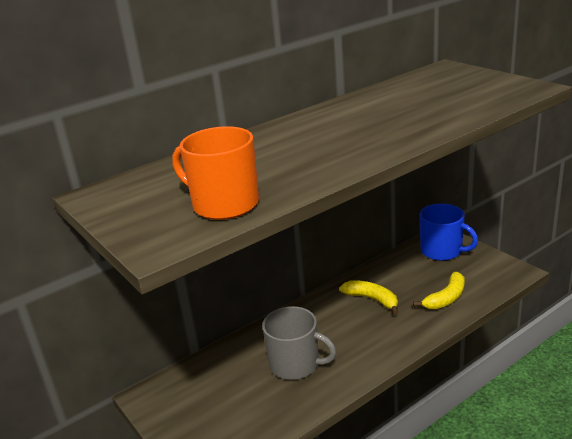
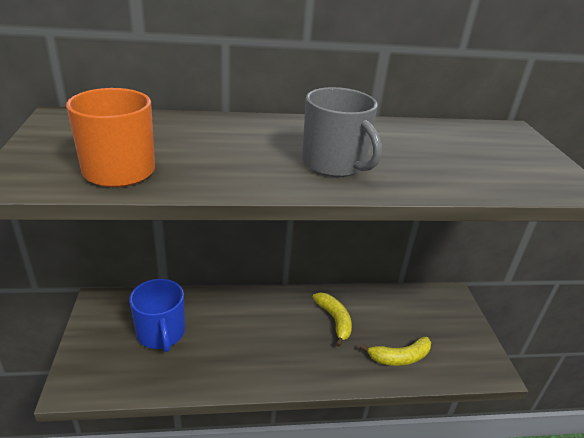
camera: 25 degrees right, 5 degrees up
(296, 364) = (219, 341): grey mug -> grey mug (334, 164)
(442, 251) = (440, 310): blue mug -> blue mug (161, 333)

